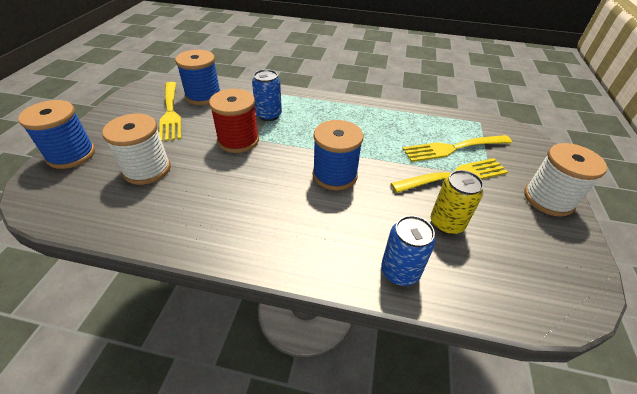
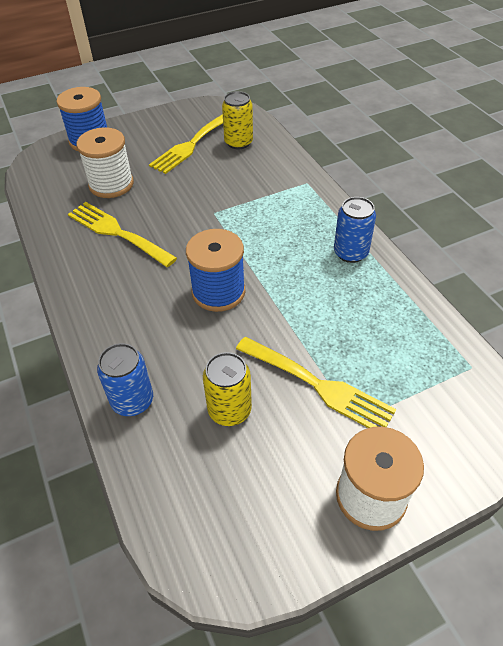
camera: 55 degrees right, 5 degrees up
(203, 96) = (238, 142): blue spool -> yellow can
(238, 140) = (199, 204): red spool -> none
(268, 115) = (259, 197): blue can -> blue can (350, 253)
(453, 148) = (373, 363): yellow fork -> yellow fork (117, 232)

